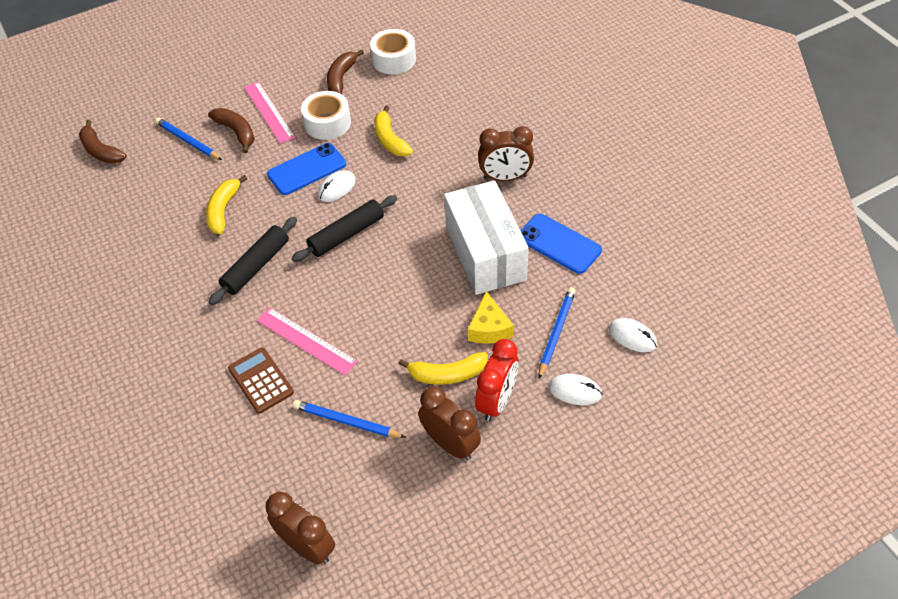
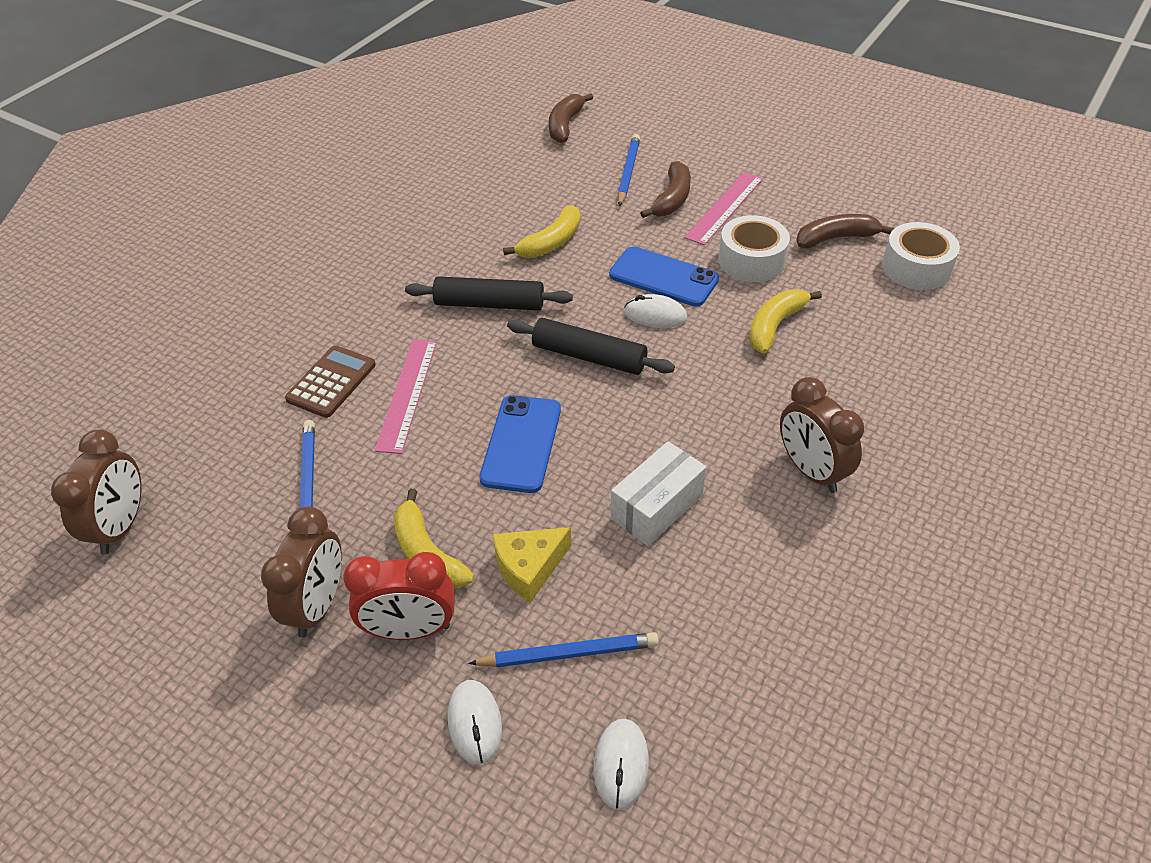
camera: 60 degrees right, 5 degrees down
(223, 210) = (551, 242): yellow banana -> yellow banana turned 150 degrees clockwise
(485, 253) = (656, 507): white box -> white box, size x0.58
(559, 244) = (736, 588): blue phone -> blue phone (521, 443)

